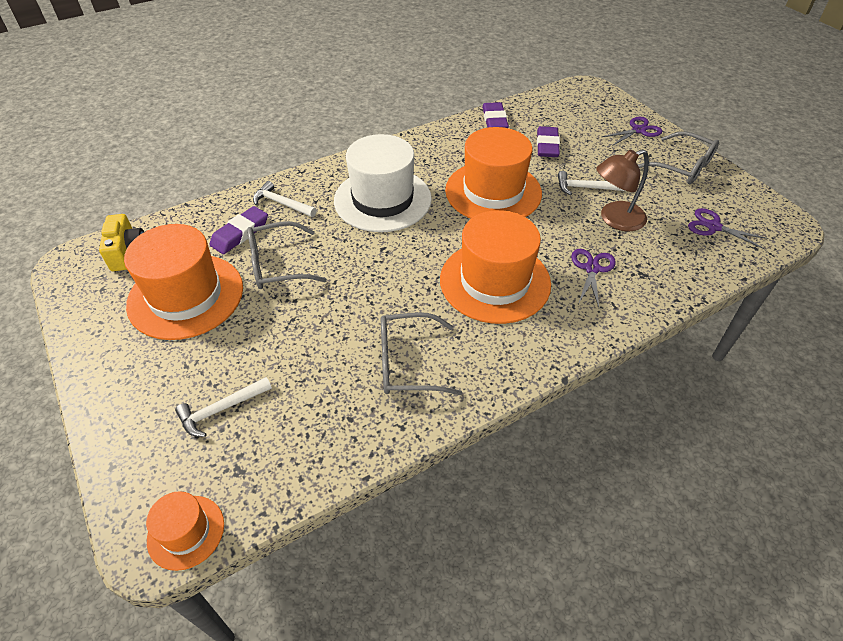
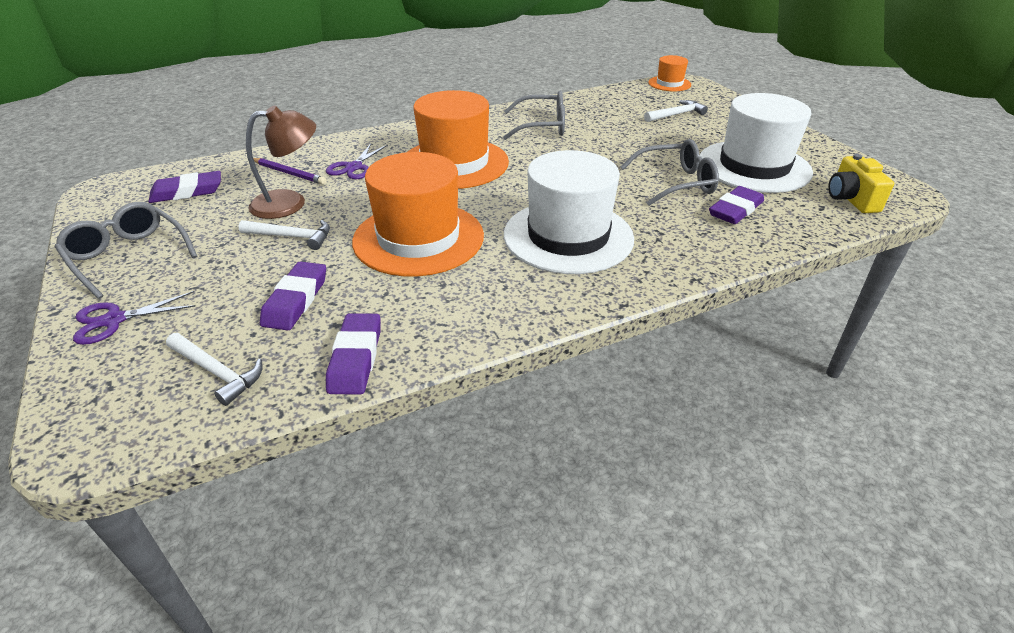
camera: 175 degrees left, 10 degrees down
(186, 296) = (754, 166): orange hat -> white hat
(282, 203) = (702, 238): white hammer -> white hammer (217, 372)
(647, 256) = (289, 173): none -> purple pencil
(713, 226) = (187, 192): purple scissors -> purple eraser

